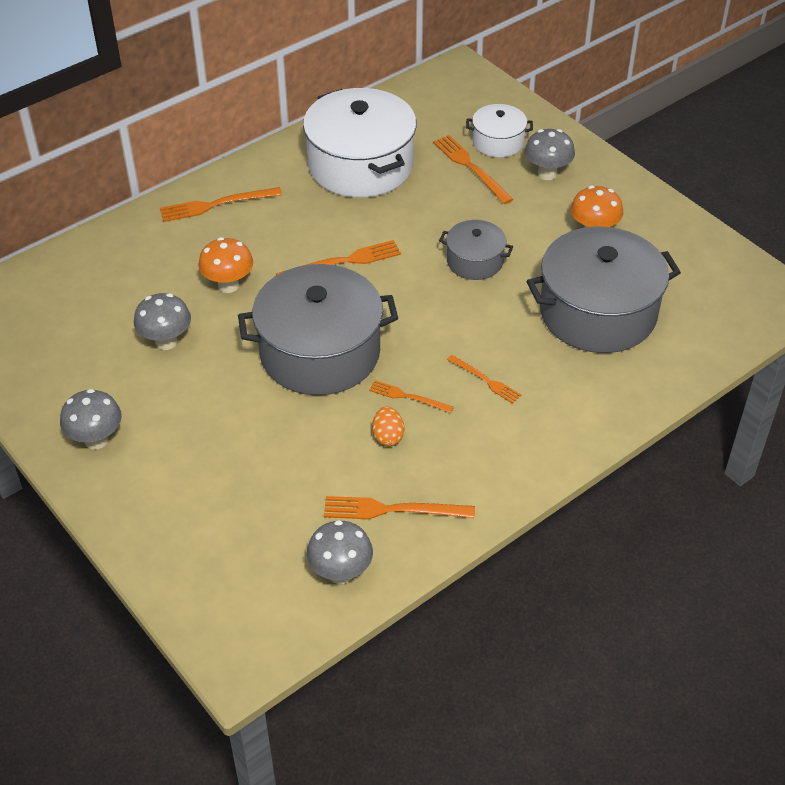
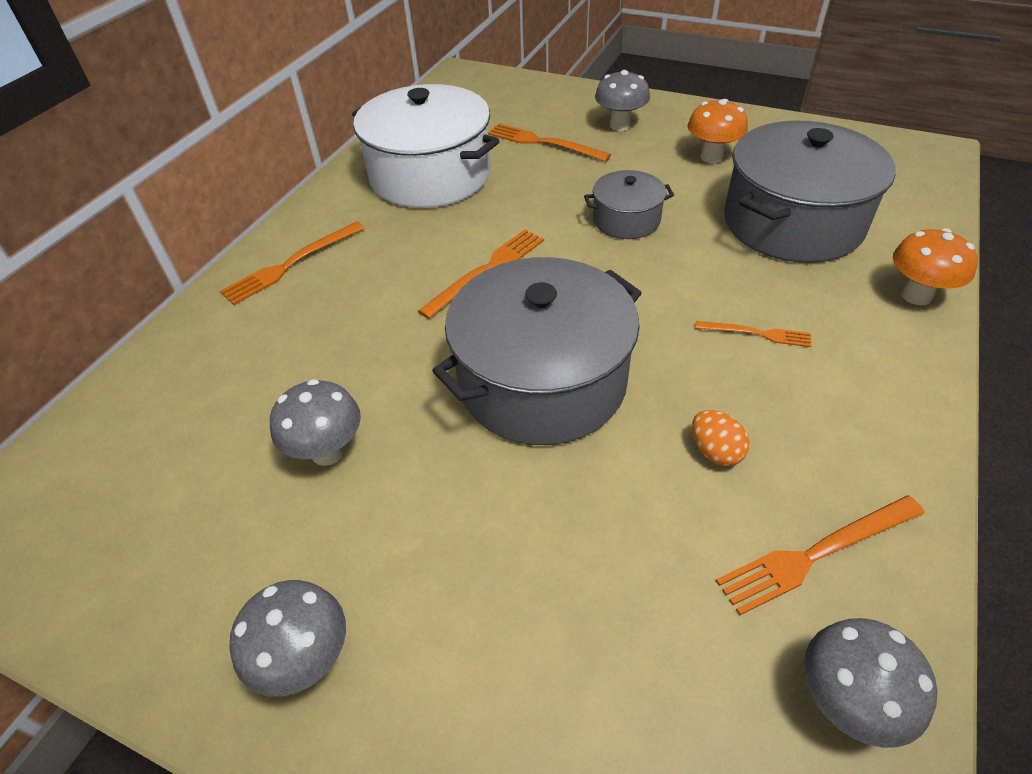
camera: 25 degrees left, 0 degrees up
(228, 285) = (367, 346): orange mushroom -> orange mushroom (916, 295)
(408, 397) = (692, 390): orange fork -> none
(498, 142) = (549, 115): white pot -> none

